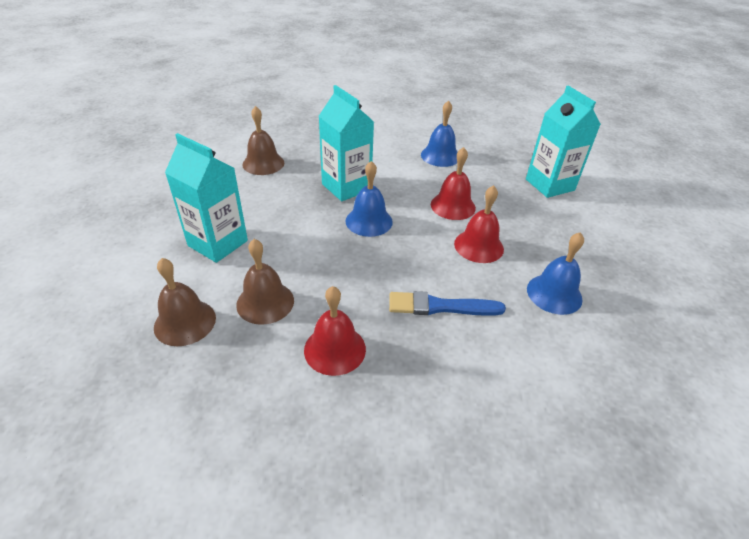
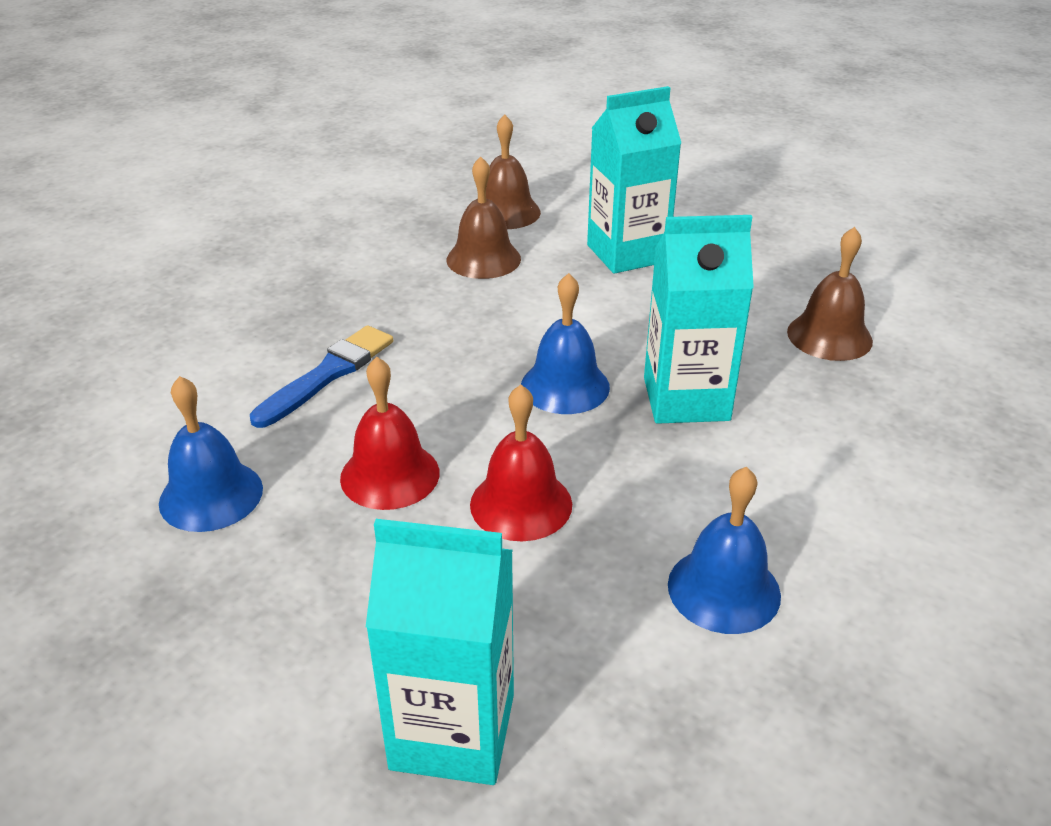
camera: 125 degrees right, 5 degrees down
(335, 349) = (364, 280): red bell -> none

